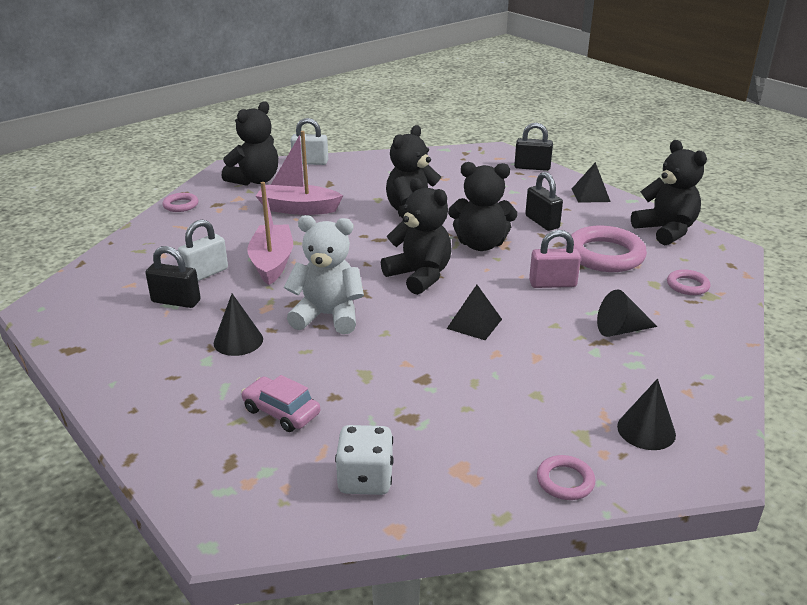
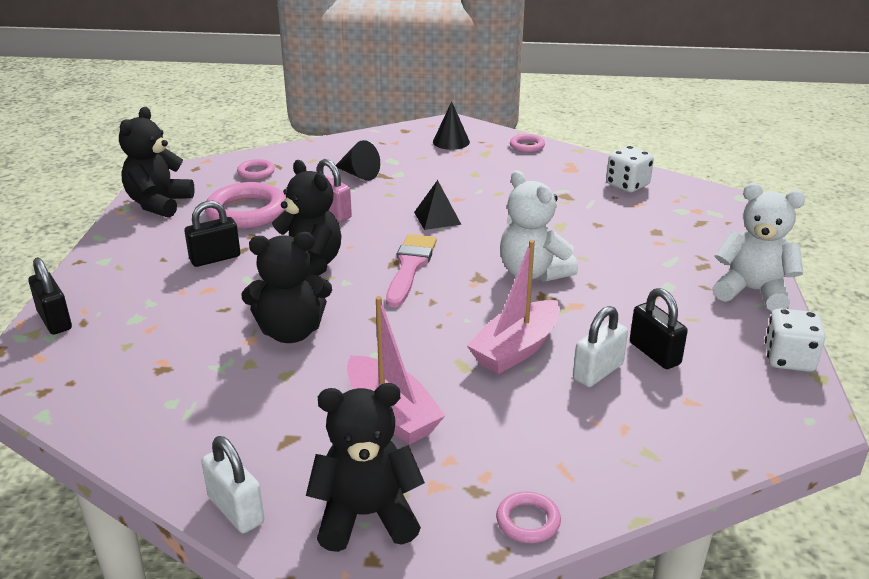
camera: 135 degrees left, 0 degrees up
(68, 343) = (789, 359): none -> white dice
(124, 393) = (752, 291): none -> white teddy bear
(205, 274) = (598, 372): white padlock -> white padlock turned 45 degrees counterclockwise
(238, 341) = (628, 288): black cone -> none
(281, 412) = (642, 231): pink car -> none
(419, 276) = (410, 267): black teddy bear -> pink brush
(542, 222) = (215, 258): black padlock -> black padlock turned 45 degrees clockwise
(590, 195) = (109, 259): black pyramid -> none

